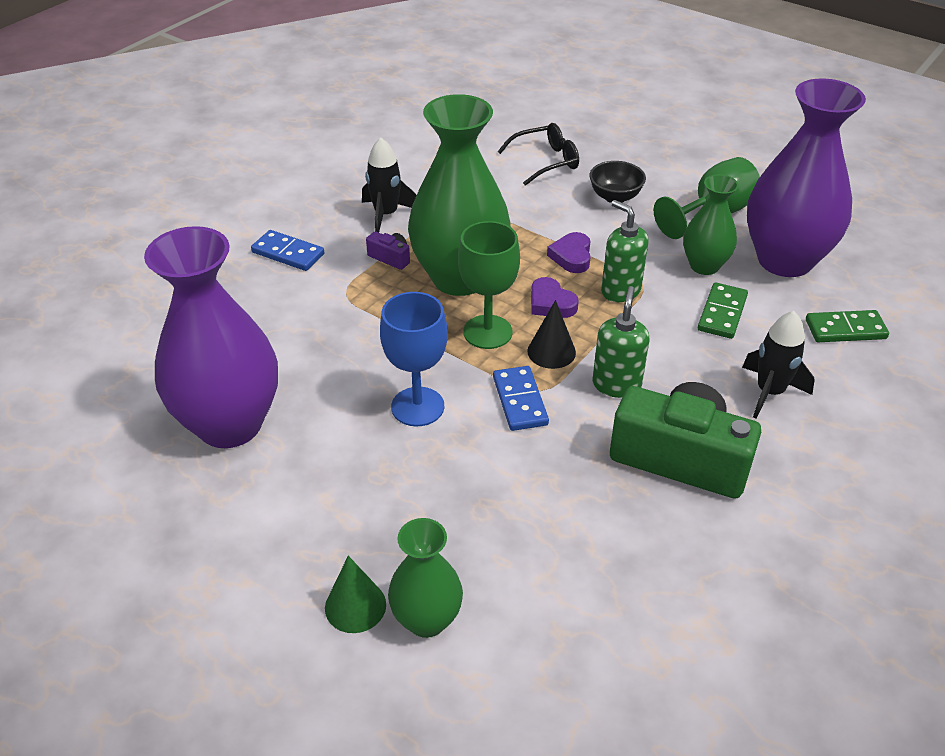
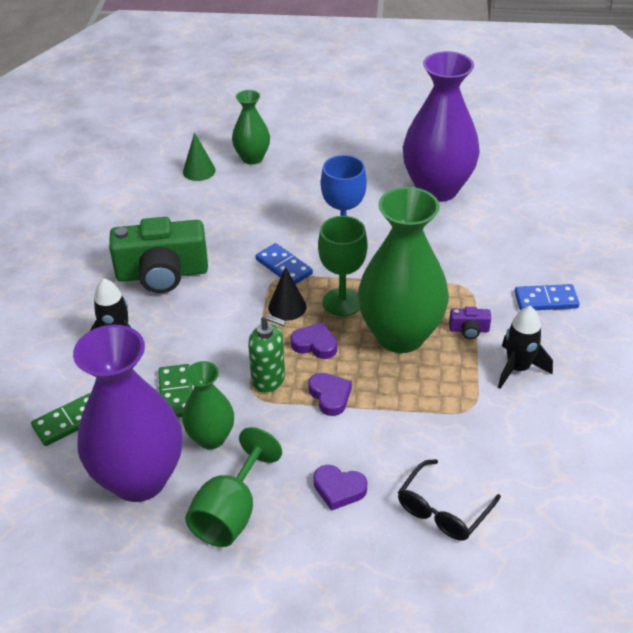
camera: 150 degrees right, 0 degrees up
(355, 606) = (289, 150): green cone -> green cone (199, 171)
(615, 197) = (339, 489): black bowl -> purple heart
(616, 385) = (227, 302): green soap dispenser -> none

